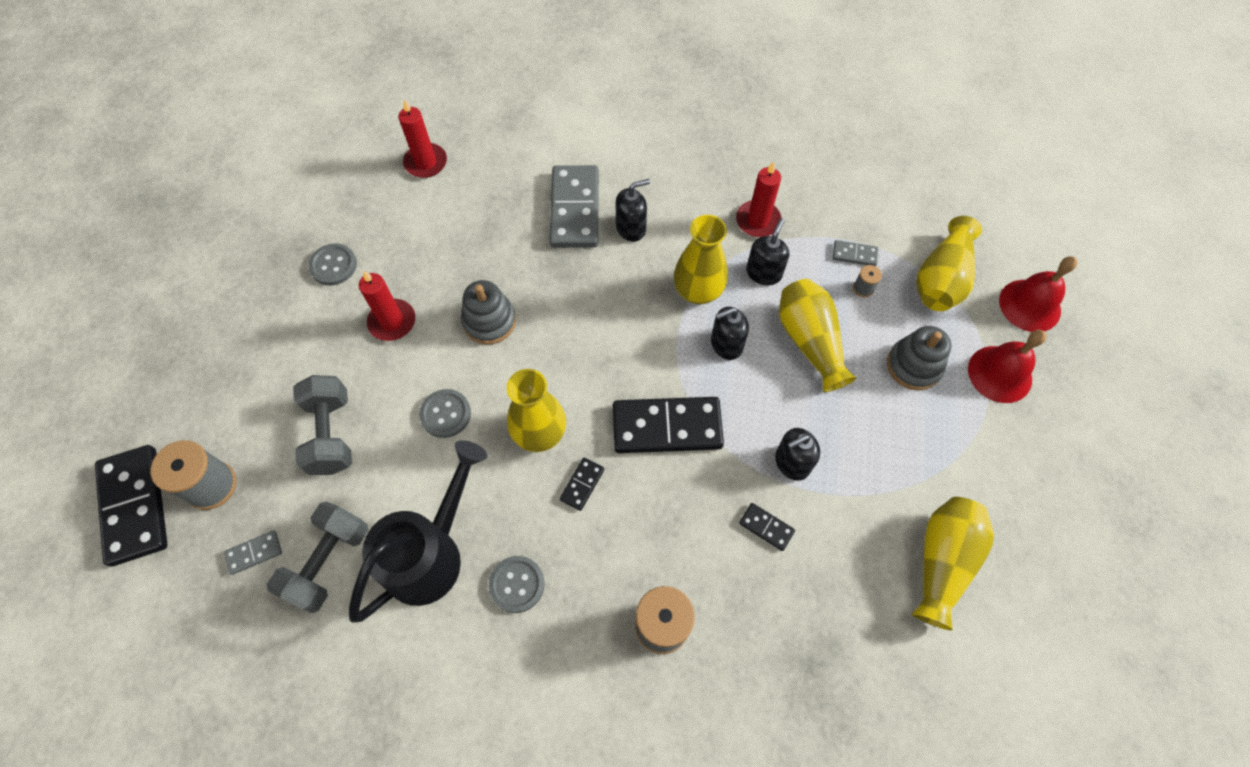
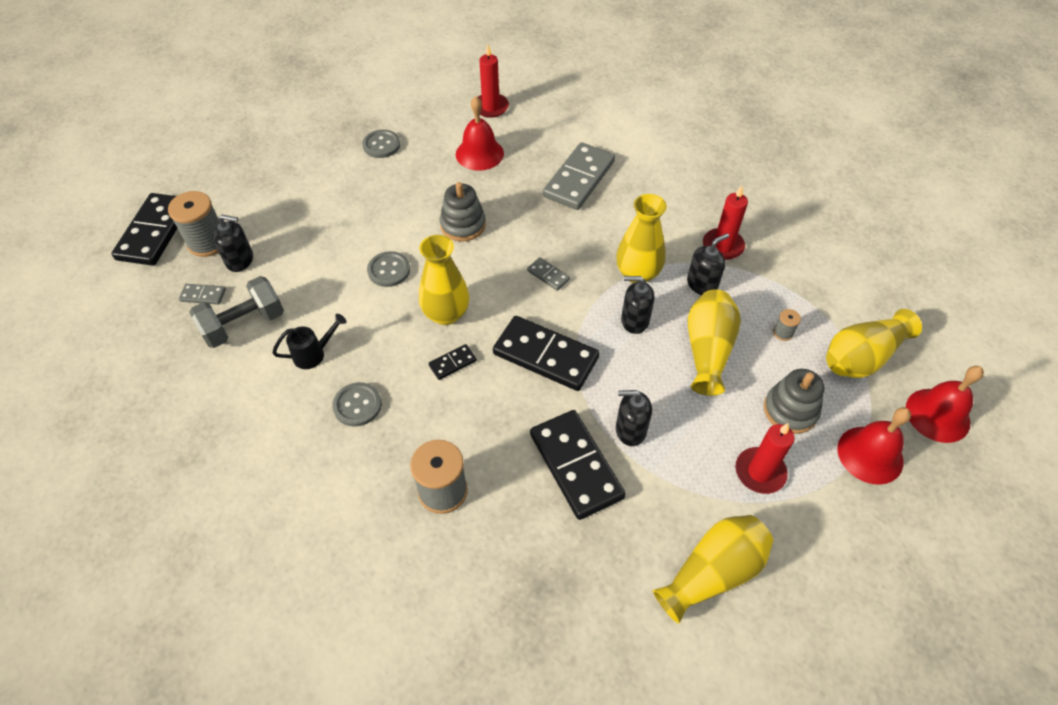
camera: 30 degrees right, 10 degrees down
(331, 434) = (304, 247): grey dumbbell -> none
(392, 322) = (395, 196): red candle -> red candle (760, 472)
(431, 553) = (314, 354): black watering can -> black watering can, size x0.47
(451, 226) = (479, 153): none -> red bell
(631, 228) = (614, 209): black soap dispenser -> black soap dispenser (240, 260)
(766, 527) = (575, 466): black domino -> black domino, size x2.23
(854, 255) = (792, 305): grey domino -> grey domino (548, 275)

